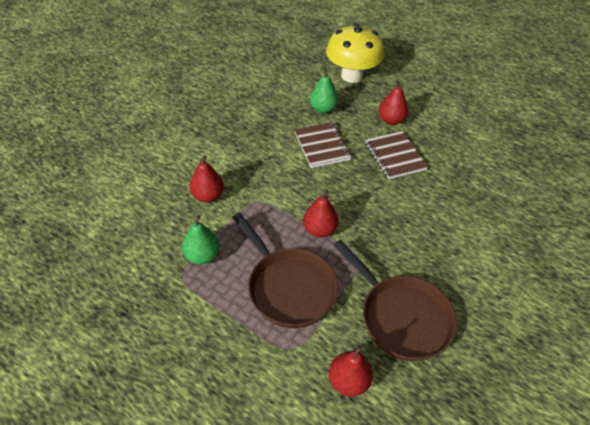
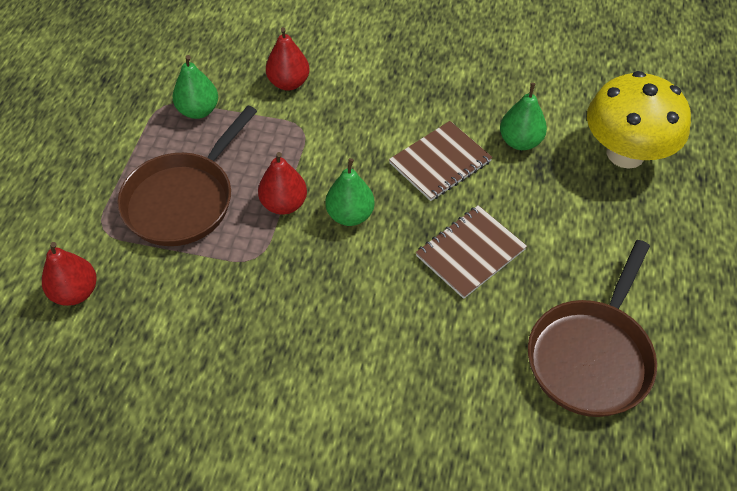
camera: 70 degrees right, 5 degrees up
(344, 199) = (350, 215): none -> green pear
(391, 120) = (550, 229): red pear -> none
(401, 317) = (179, 324): brown pan -> brown pan (591, 356)

